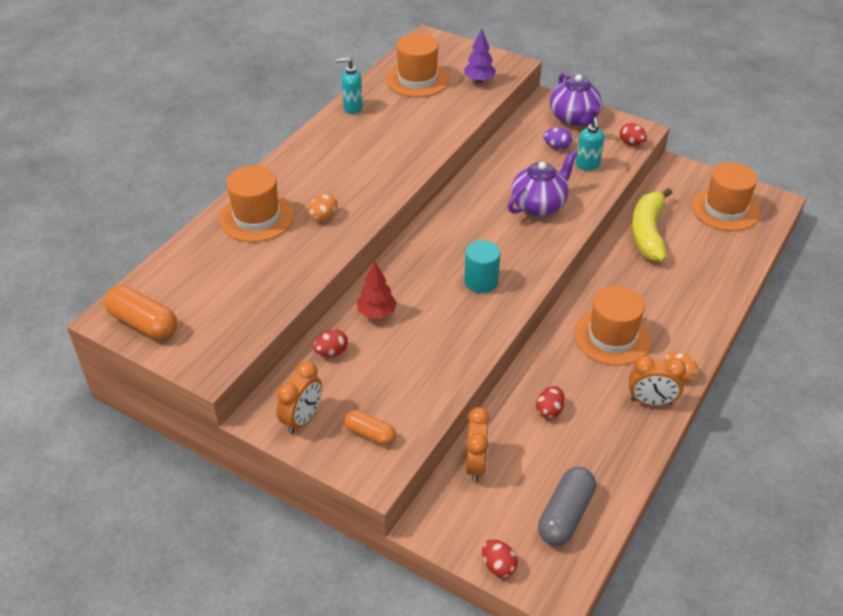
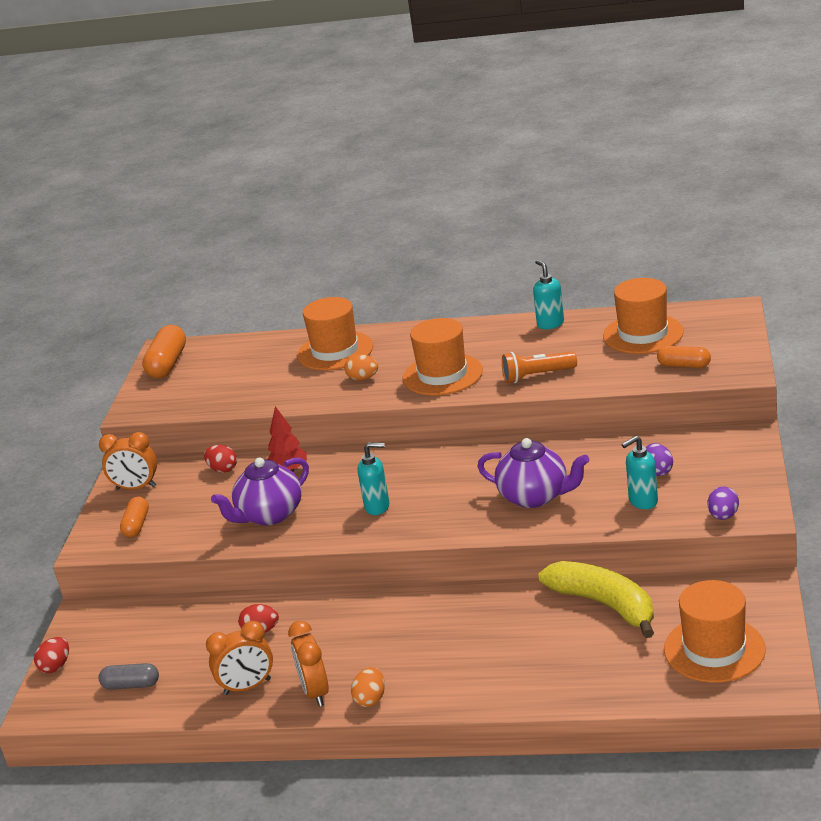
camera: 70 degrees right, 15 degrees down
(422, 138) = (537, 376): none -> orange flashlight
(476, 464) = (166, 613): orange clock -> orange clock (247, 687)
(479, 80) = (684, 365): purple tree -> orange capsule
(481, 281) = (377, 507): turquoise cylinder -> turquoise soap dispenser
(565, 515) = (131, 685): grey capsule -> grey capsule, size x0.63
(574, 118) = (731, 462): purple teapot -> purple teapot (269, 515)
(612, 337) = (398, 635): orange hat -> orange hat (442, 375)
(631, 143) = (723, 516): red egg -> purple egg
(648, 233) = (604, 605): yellow banana -> yellow banana turned 60 degrees clockwise

